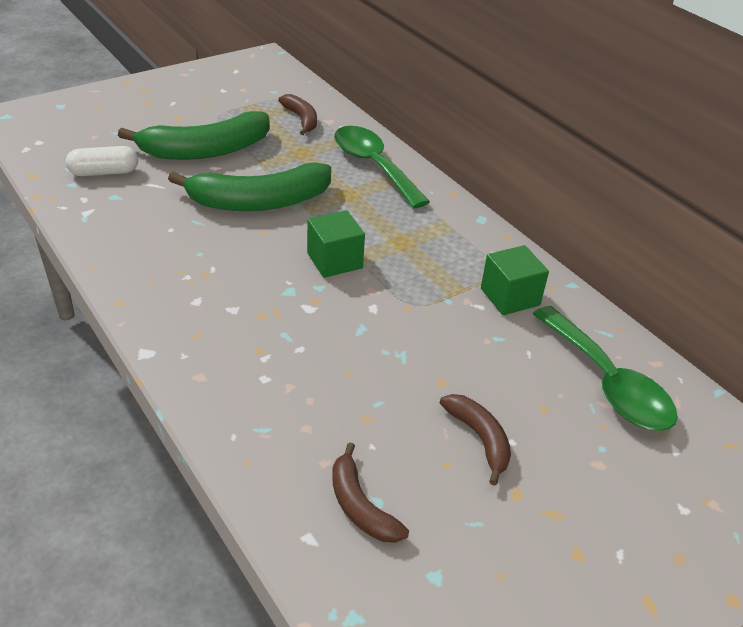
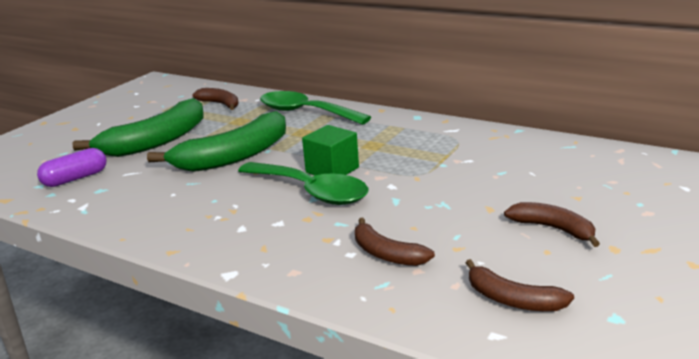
camera: 20 degrees left, 15 degrees down
(104, 172) = (75, 178): white capsule -> purple capsule
(295, 394) = (386, 254): none -> brown banana
(510, 297) = (484, 149): green cube -> none
(608, 383) = (602, 170): green spoon -> green spoon (311, 192)

